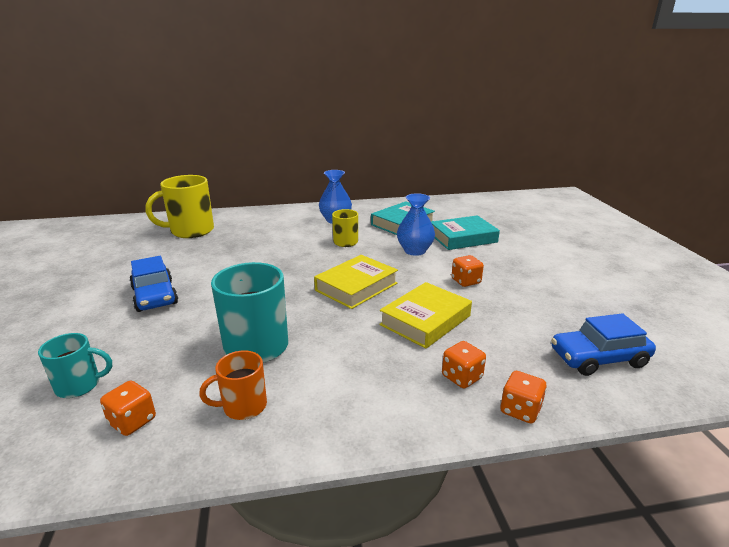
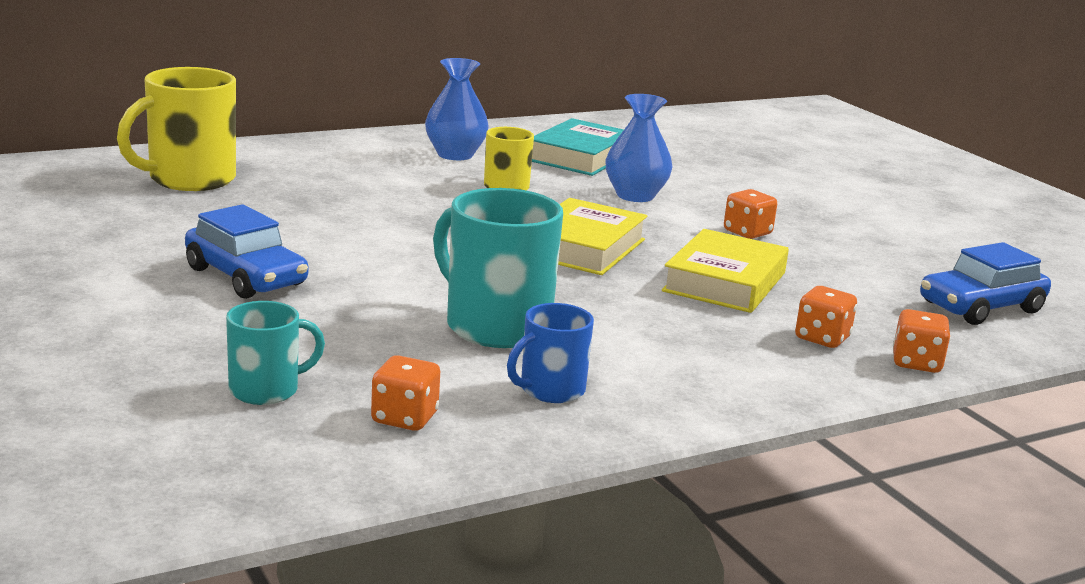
camera: 20 degrees left, 5 degrees down
(243, 406) = (550, 390): orange mug -> blue mug
(462, 238) = (698, 175): turquoise book -> none

